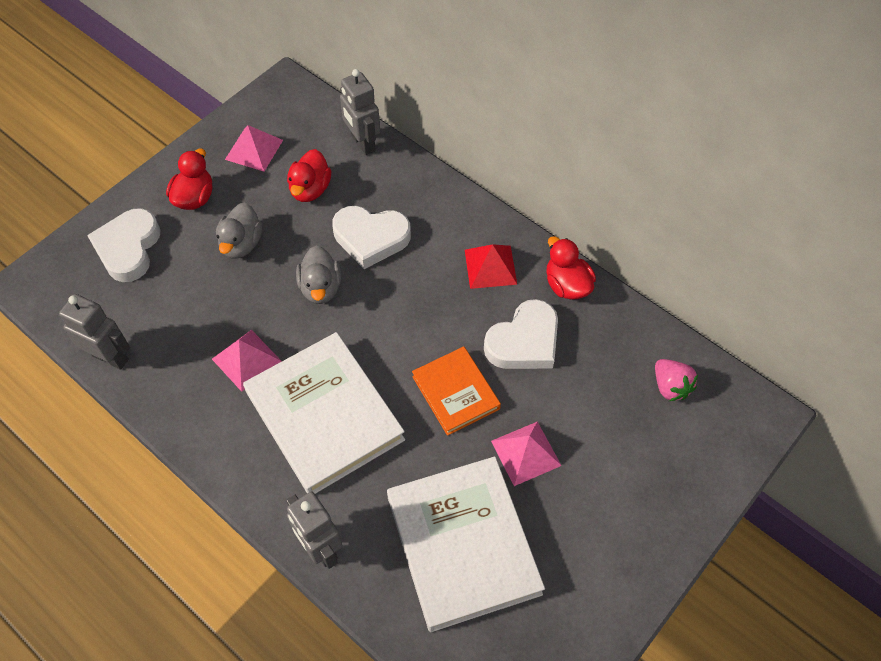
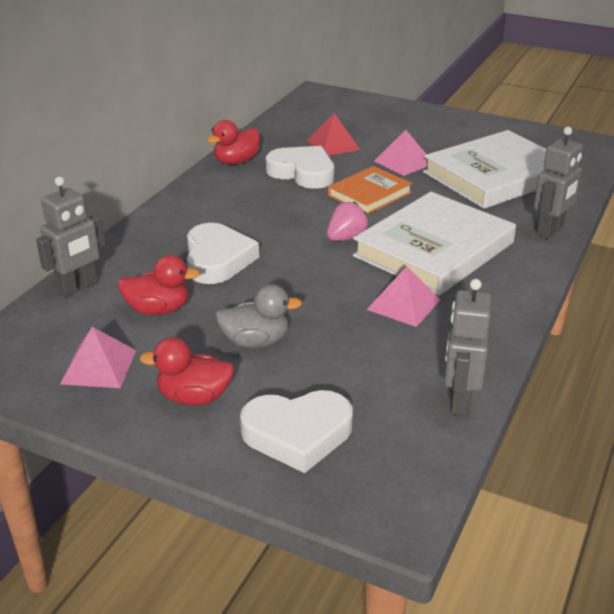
camera: 105 degrees left, 25 degrees down
(321, 288) = (293, 277): grey duck -> none
(490, 267) = (229, 195): red pyramid -> red pyramid (333, 144)
(670, 387) = (313, 120): pink strawberry -> pink strawberry (346, 238)

